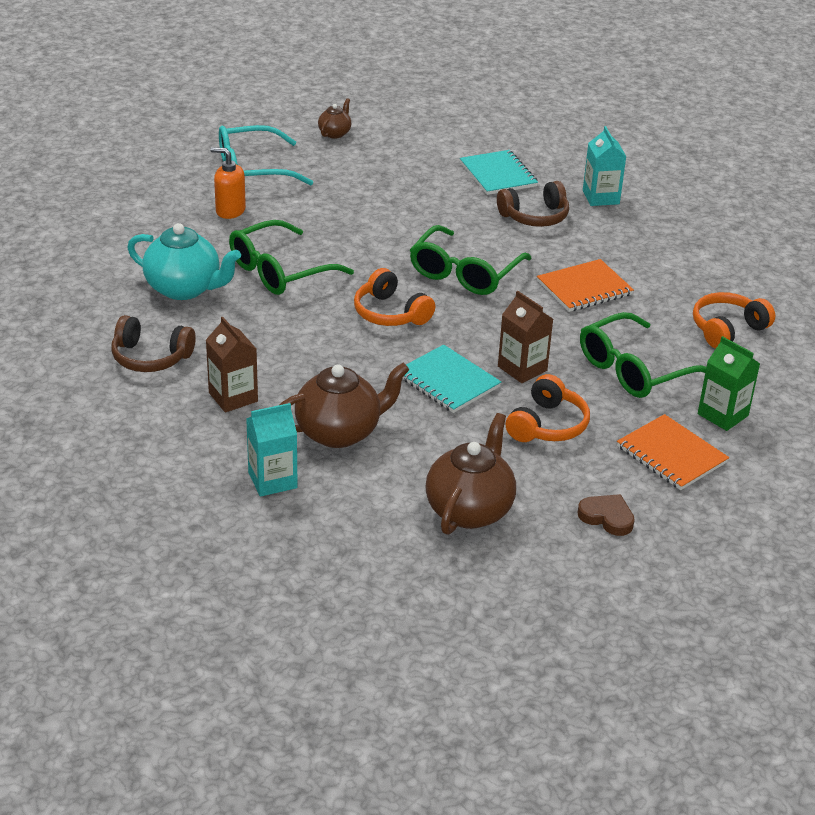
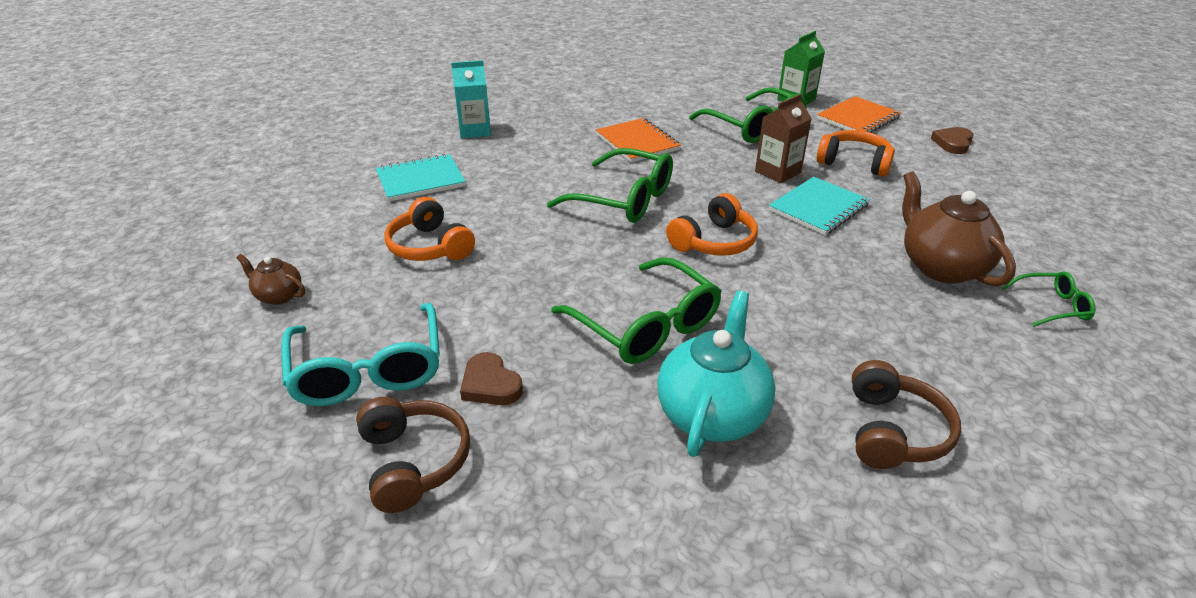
camera: 90 degrees left, 0 degrees up
(230, 211) = (490, 384): orange soap dispenser -> brown heart
(233, 397) = (931, 345): brown carton -> none
(272, 480) = (1052, 306): turquoise carton -> green glasses
(469, 509) = (995, 197): brown teapot -> none
(535, 216) = (510, 162): brown headphones -> brown headphones (413, 462)
(727, 329) = (682, 92): orange headphones -> orange headphones (430, 247)

